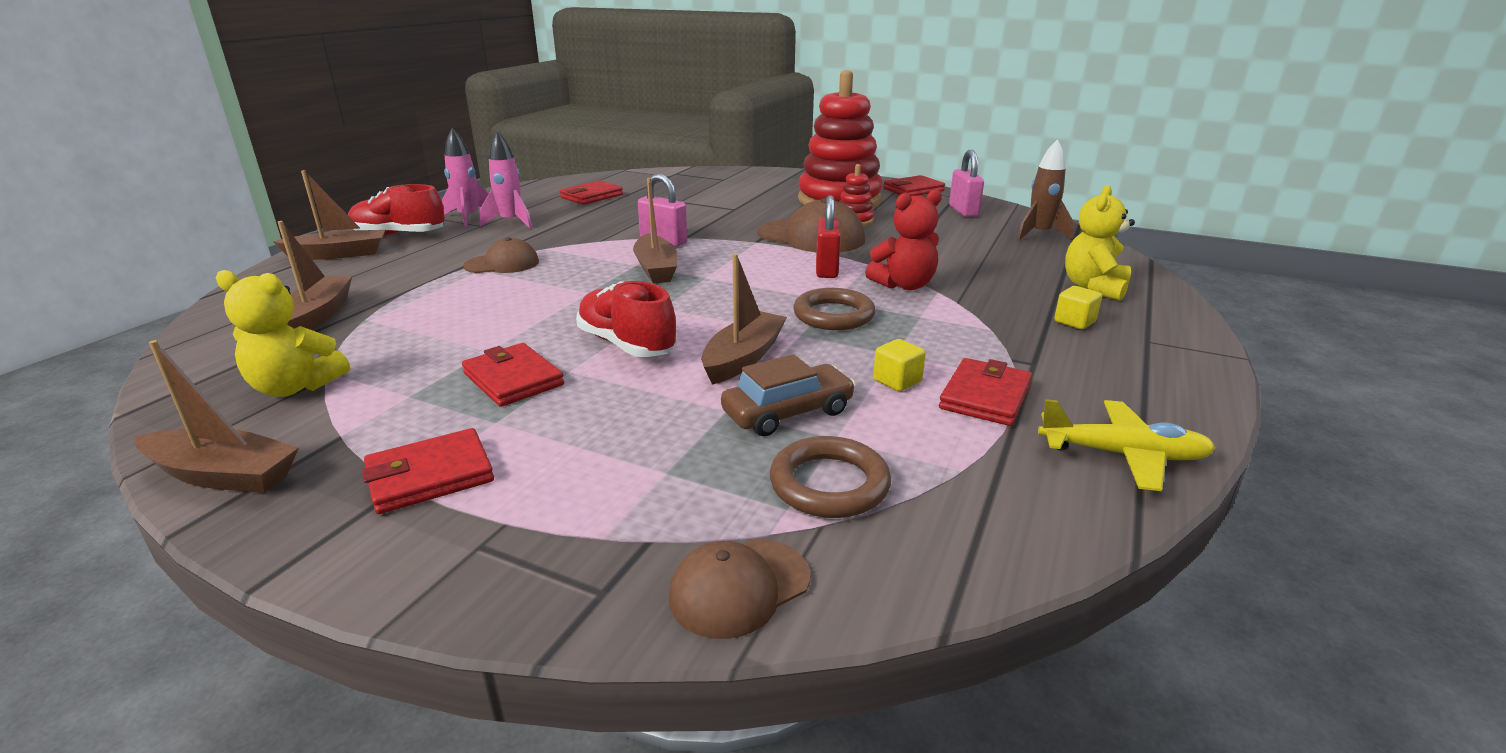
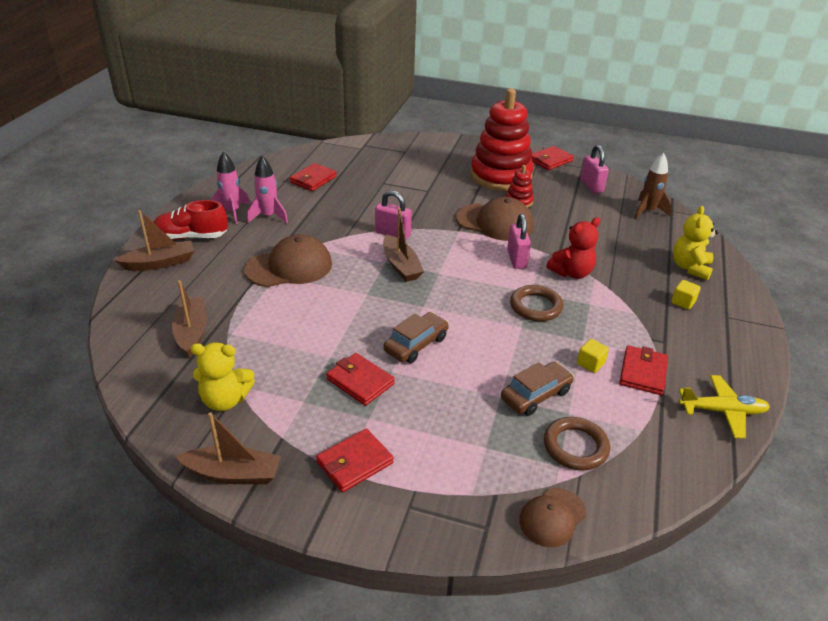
camera: 10 degrees left, 10 degrees up
(502, 264) = (289, 267): brown cap -> brown cap, size x1.68
(627, 345) = (416, 344): red shoe -> brown car
(743, 358) = (493, 351): brown boat -> none
(826, 269) = (516, 259): red padlock -> pink padlock

